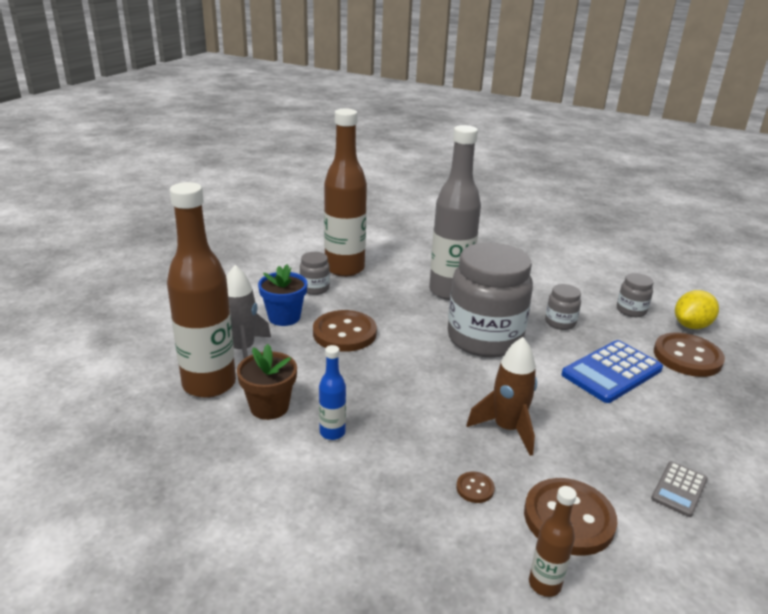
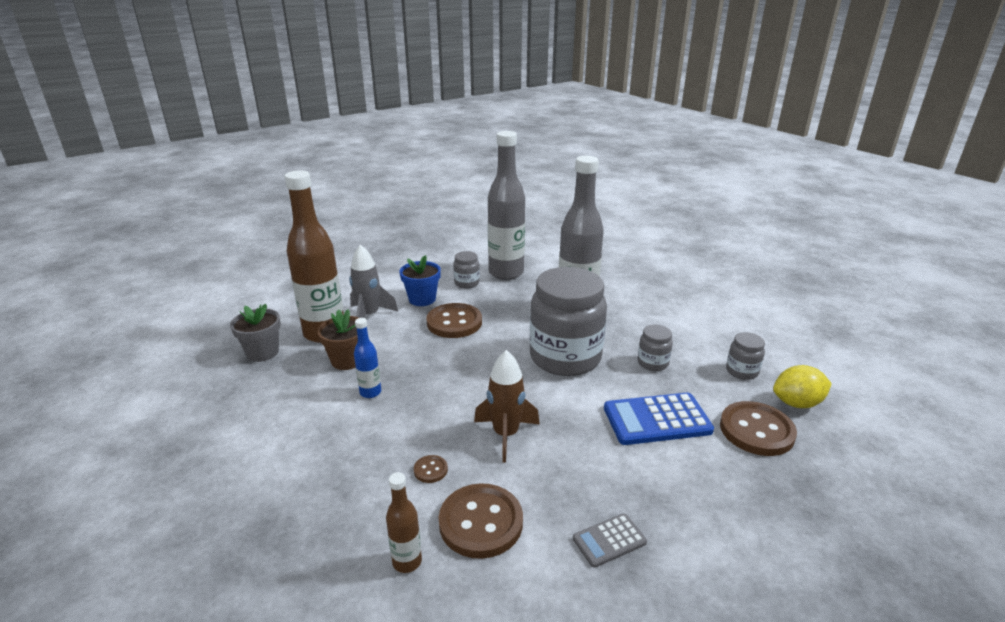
camera: 30 degrees right, 0 degrees up
(153, 429) = (262, 352): none -> grey flower pot
(344, 269) = (506, 273): brown bottle -> grey bottle

